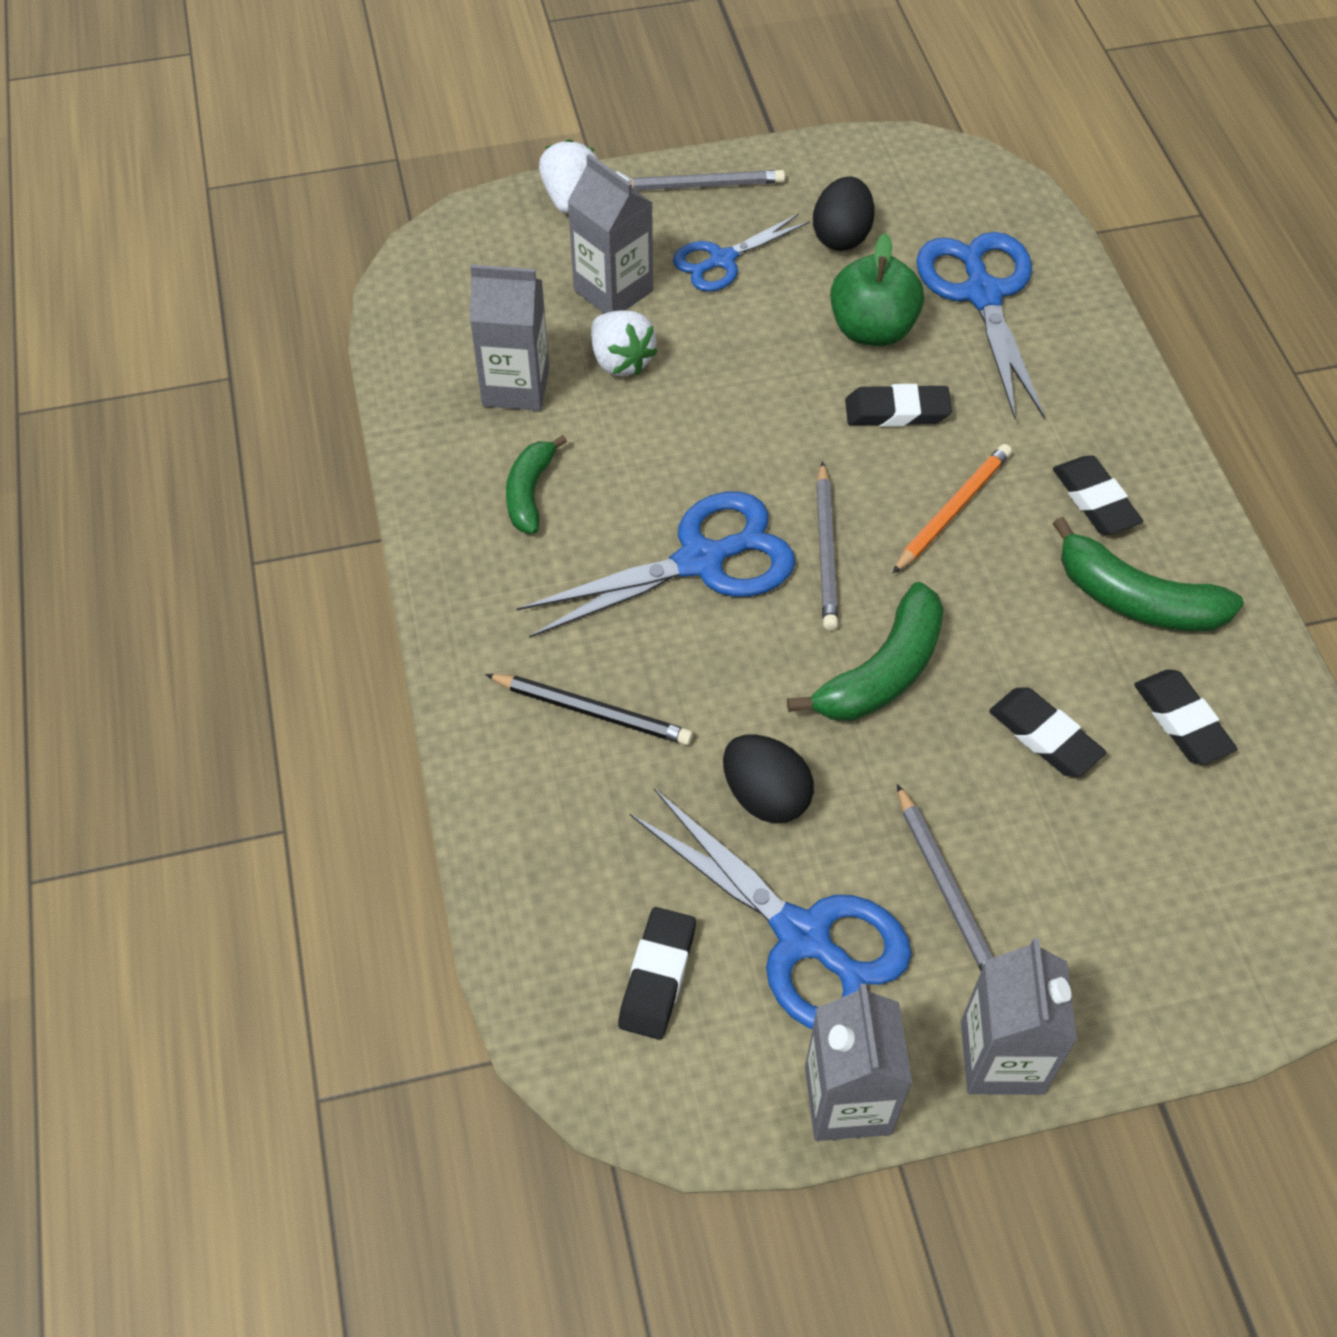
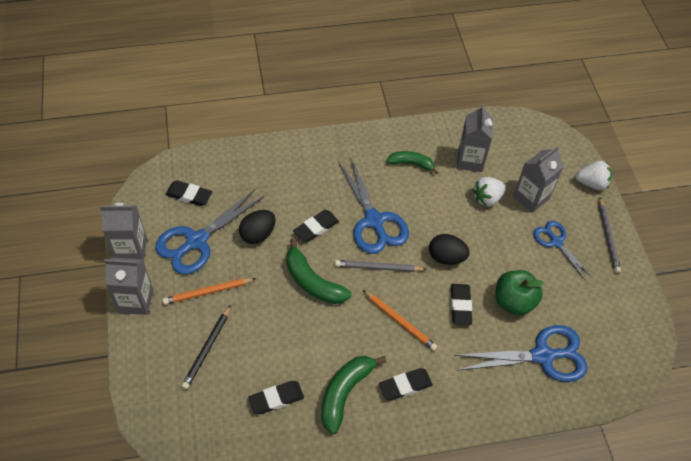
camera: 90 degrees right, 0 degrees up
(591, 711) = (302, 180): black pencil -> black pencil (207, 348)
(841, 236) = (578, 295): black egg -> black egg (446, 257)
(946, 889) = (208, 292): grey pencil -> orange pencil
(1044, 736) = (274, 340): black eraser -> black eraser (316, 228)

